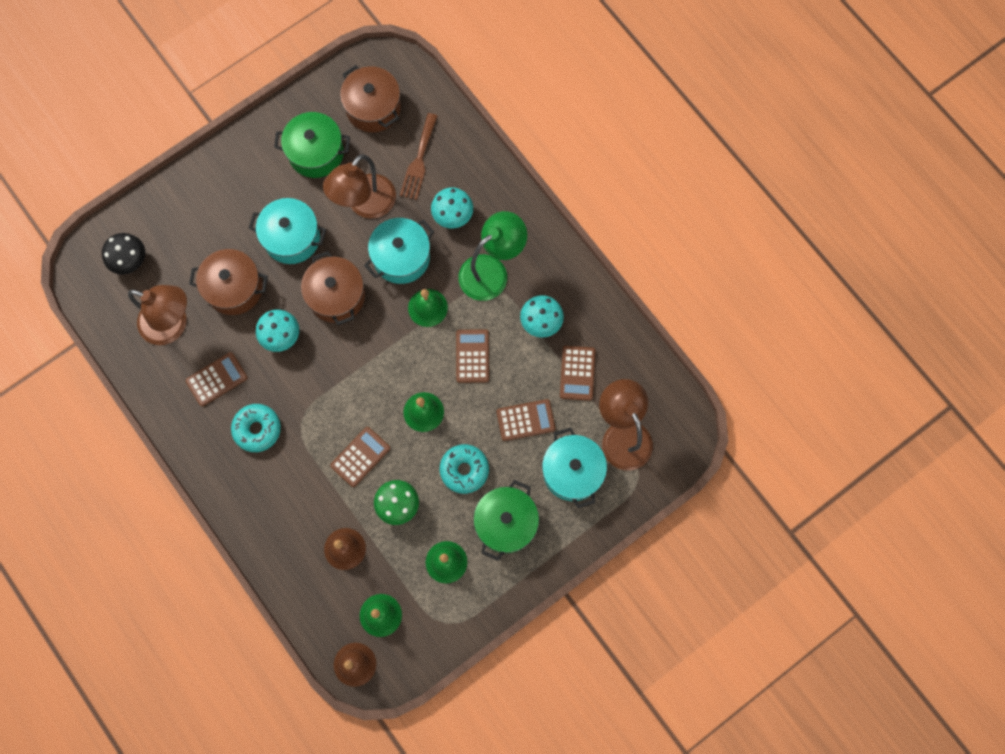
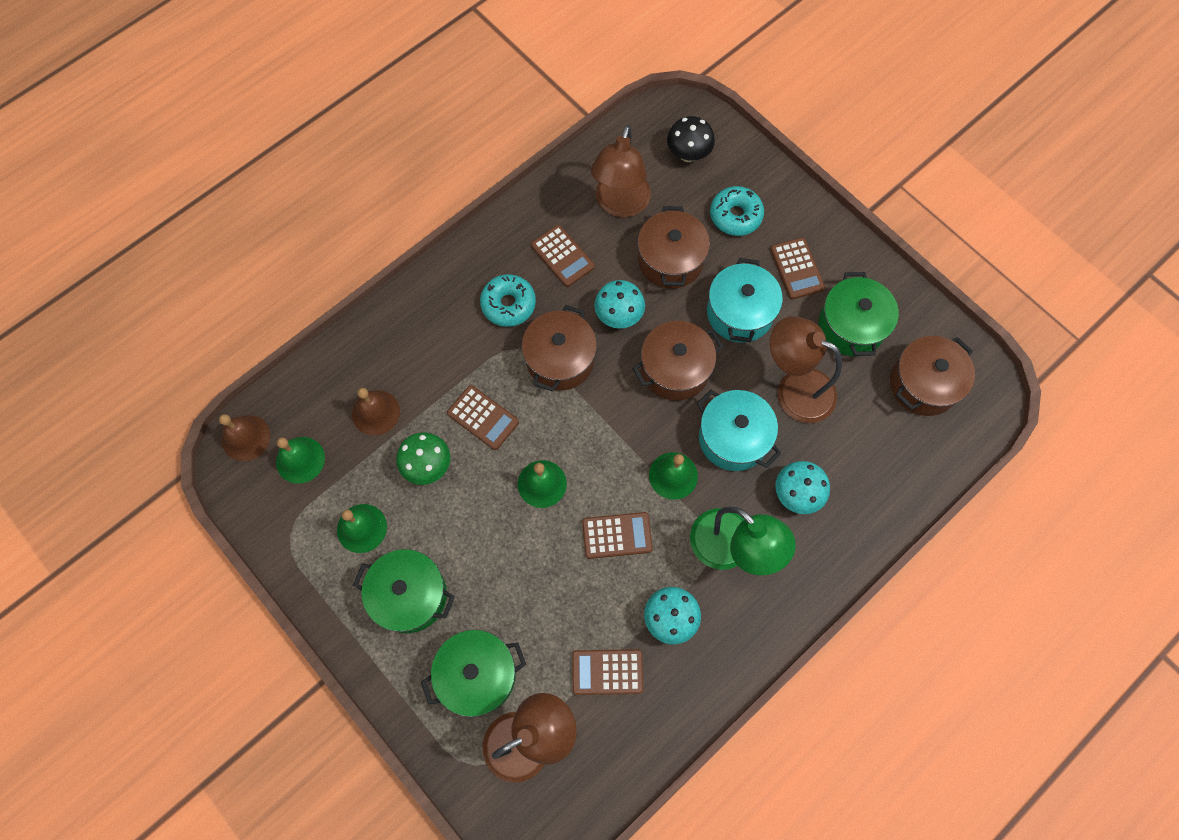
camera: 85 degrees right, 5 degrees down
(315, 389) = (560, 359): none -> brown pot
(419, 160) = (863, 446): brown fork -> none
(464, 470) = (473, 539): turquoise donut -> turquoise donut (735, 216)
(525, 420) = (540, 609): brown calculator -> brown calculator (796, 269)
(572, 471) = (477, 675): turquoise pot -> green pot

